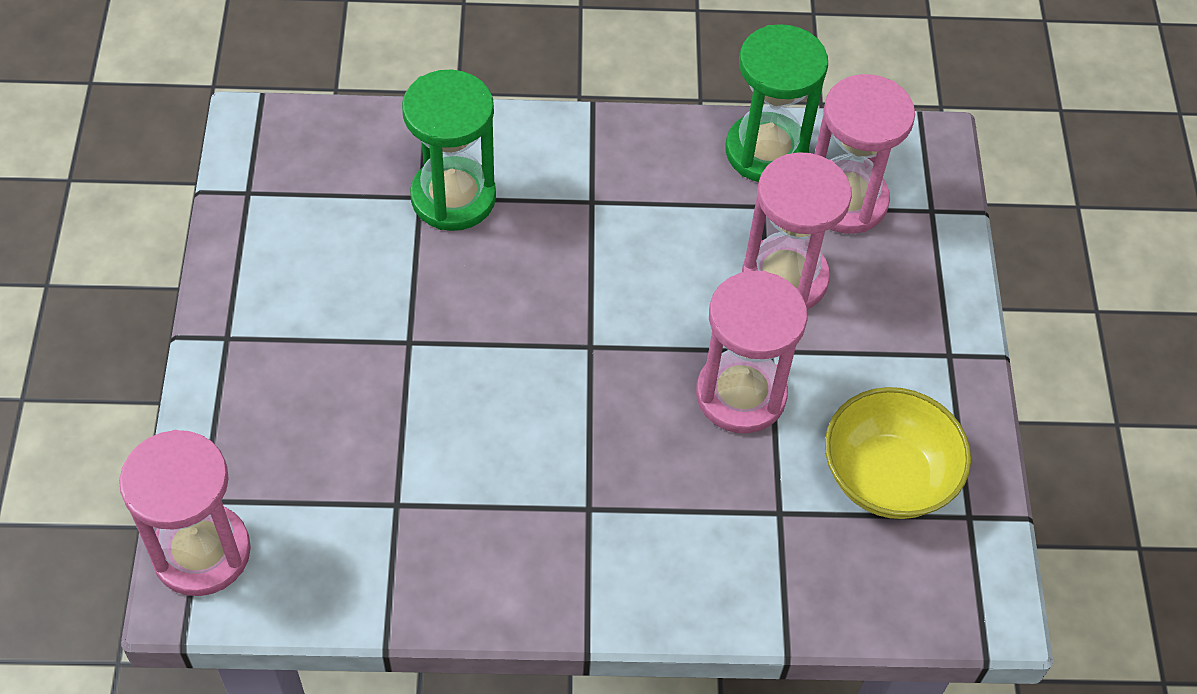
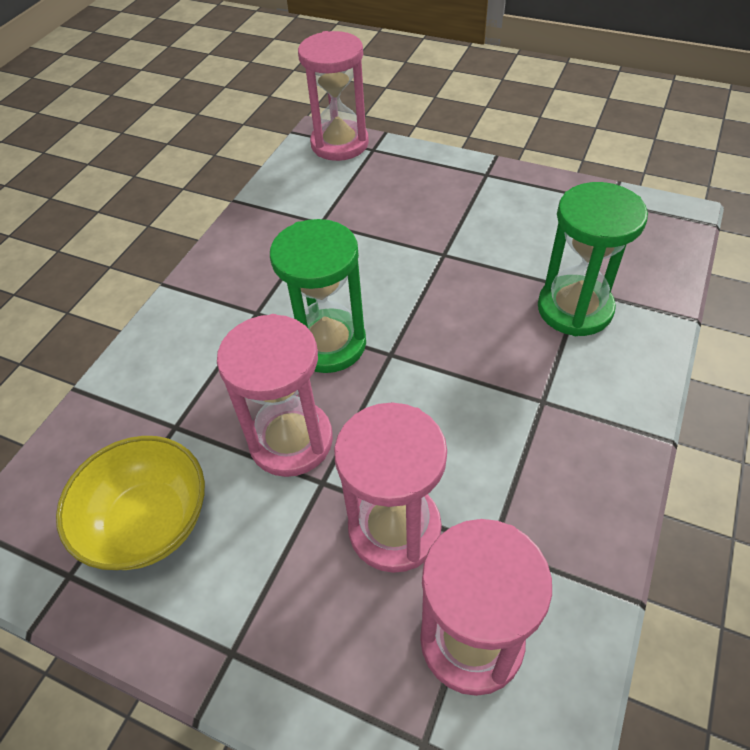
camera: 120 degrees right, 5 degrees down
(766, 151) = (567, 582): green hourglass -> green hourglass (328, 344)

